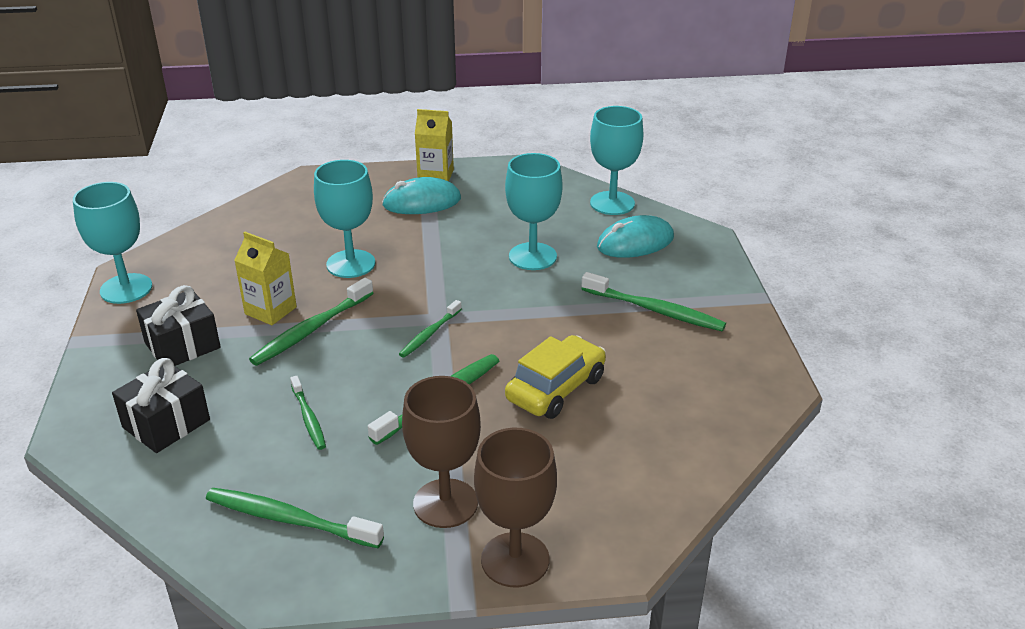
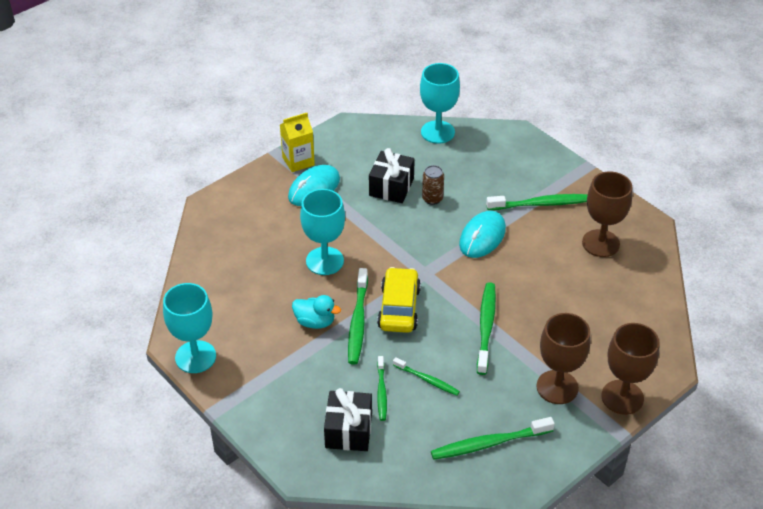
camera: 35 degrees left, 10 degrees up
(182, 345) = (290, 376): black gift -> black gift (391, 187)
(270, 310) = (315, 322): yellow carton -> turquoise duck
(429, 334) = (432, 287): green toothbrush -> green toothbrush (381, 392)
(532, 256) = (432, 199): turquoise goblet -> brown can
(555, 388) = (540, 286): yellow car -> yellow car (399, 308)
(635, 242) = (482, 158): turquoise mouse -> turquoise mouse (482, 237)
(686, 379) = (600, 243): none -> brown goblet

